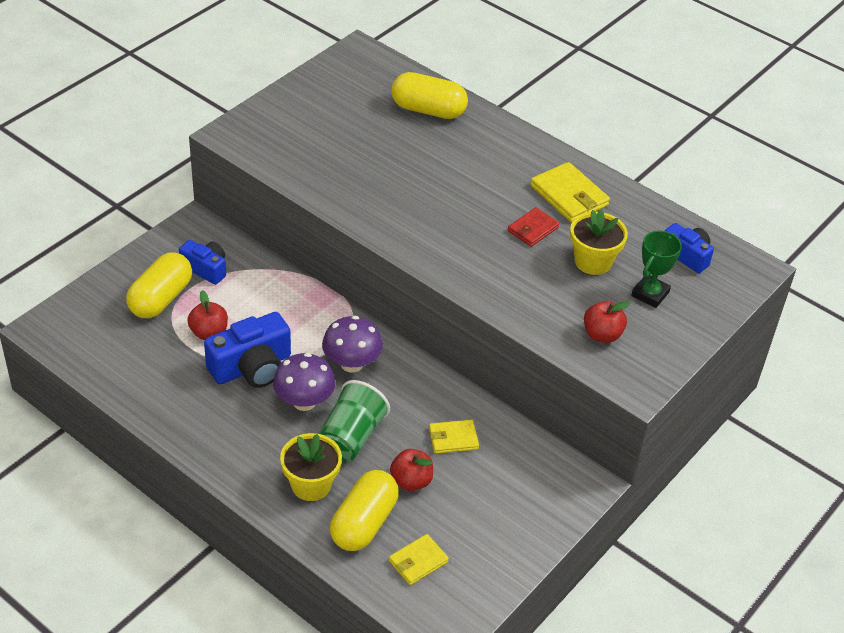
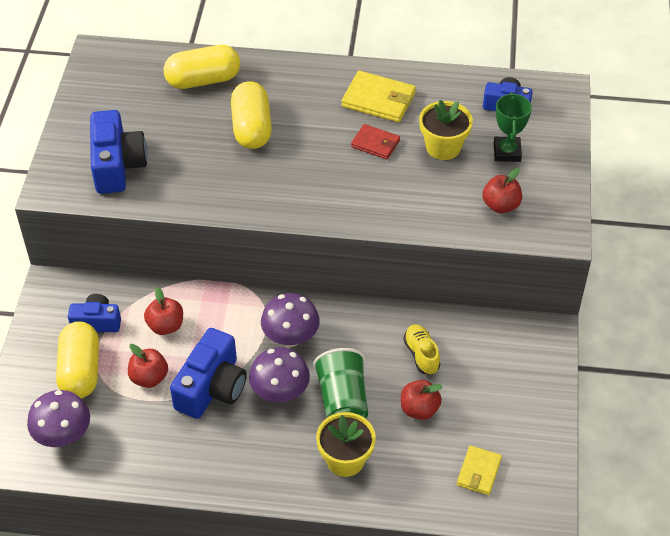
camera: 30 degrees left, 5 degrees up
(105, 339) = (63, 435): none -> purple mushroom
(257, 300) = (165, 326): none -> red apple
(297, 142) = (117, 165): none -> blue camera
(364, 523) = (412, 466): yellow capsule -> yellow capsule (252, 128)
(453, 439) = (421, 355): yellow wallet -> yellow shoe
(533, 229) = (375, 144): red wallet -> red wallet turned 75 degrees counterclockwise

